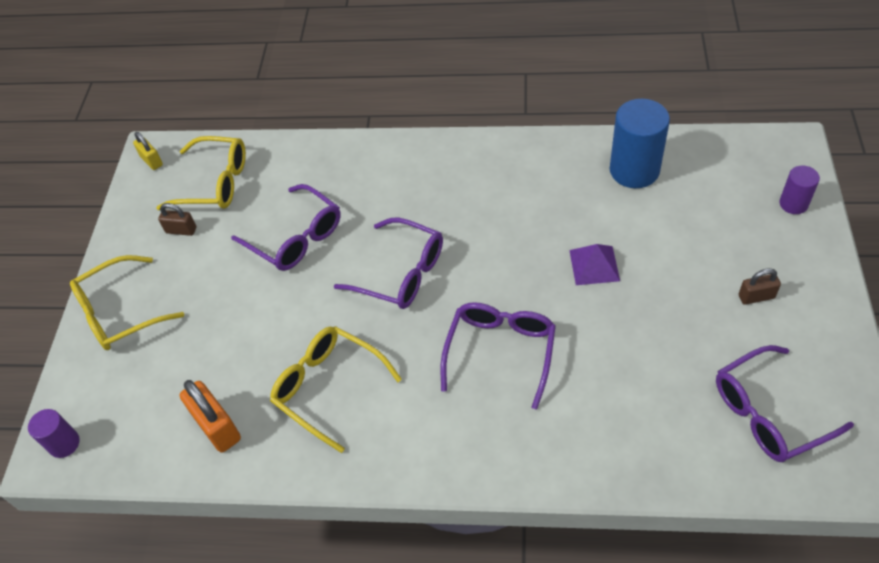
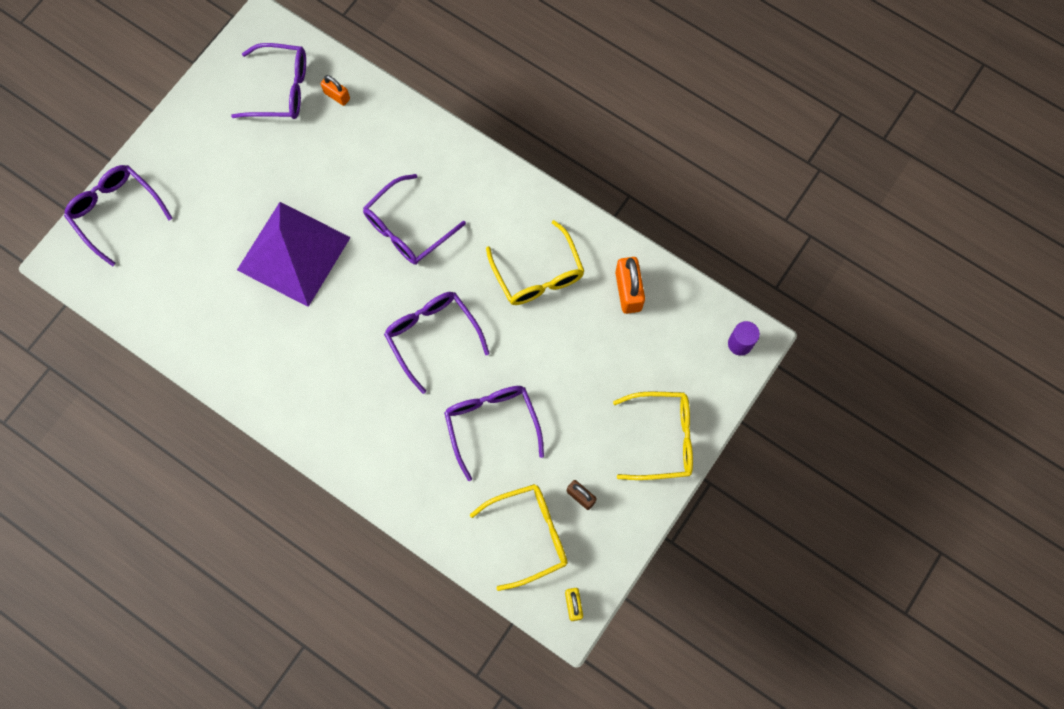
camera: 155 degrees left, 20 degrees up
(215, 183) = (529, 535): yellow glasses -> yellow glasses turned 120 degrees clockwise
(594, 265) = (293, 253): purple pyramid -> purple pyramid, size x2.23
(634, 170) = (193, 316): blue cylinder -> none
(700, 445) = (337, 96): none -> orange padlock
(756, 296) = (212, 162): brown padlock -> none
(793, 204) = (116, 212): purple cylinder -> purple glasses

